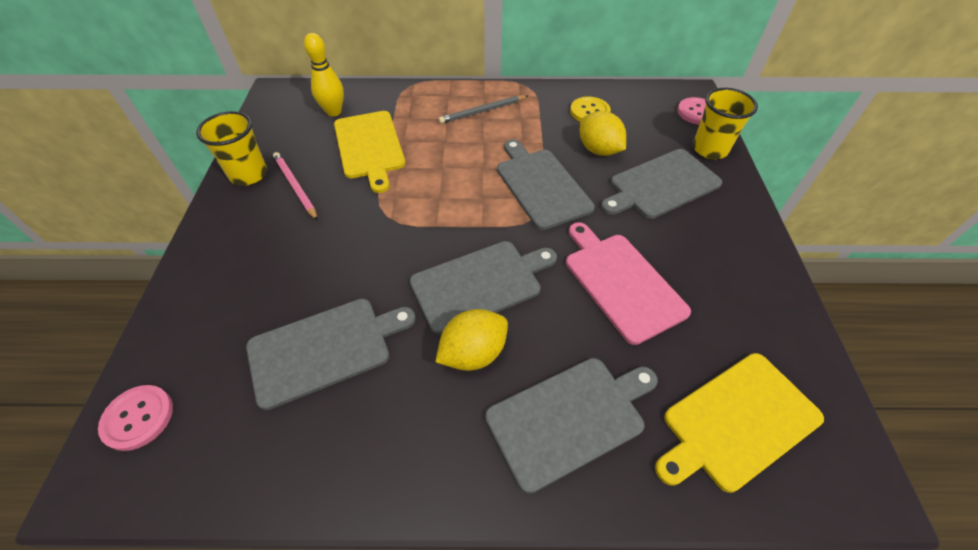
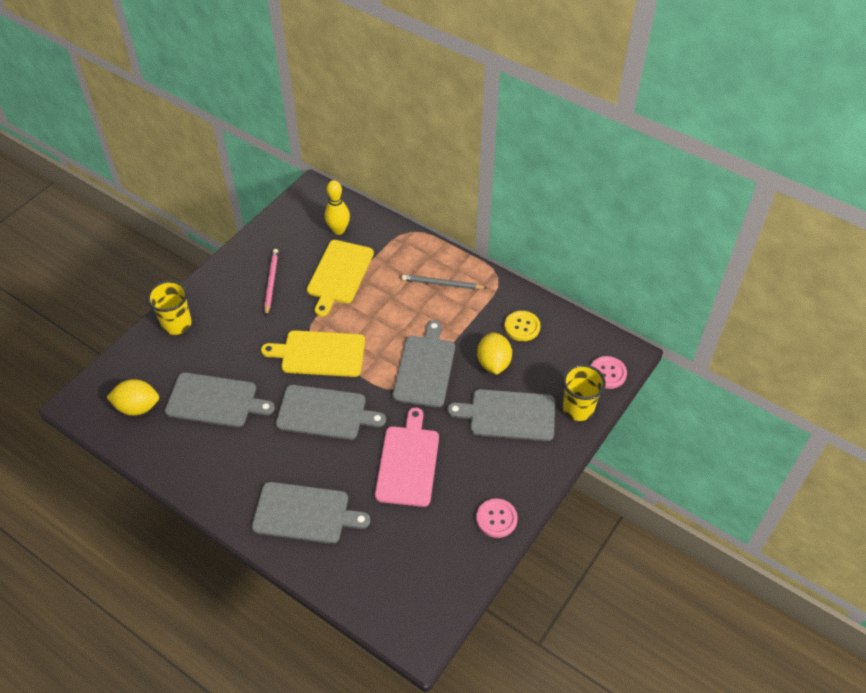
camera: 35 degrees right, 0 degrees up
(138, 418) = (110, 384): pink button -> pink button (496, 519)
(249, 174) = (250, 257): yellow cup -> yellow cup (177, 324)
(473, 353) = (287, 450): yellow lemon -> yellow lemon (137, 407)
(737, 421) = (389, 572): yellow cutting board -> yellow cutting board (319, 354)

